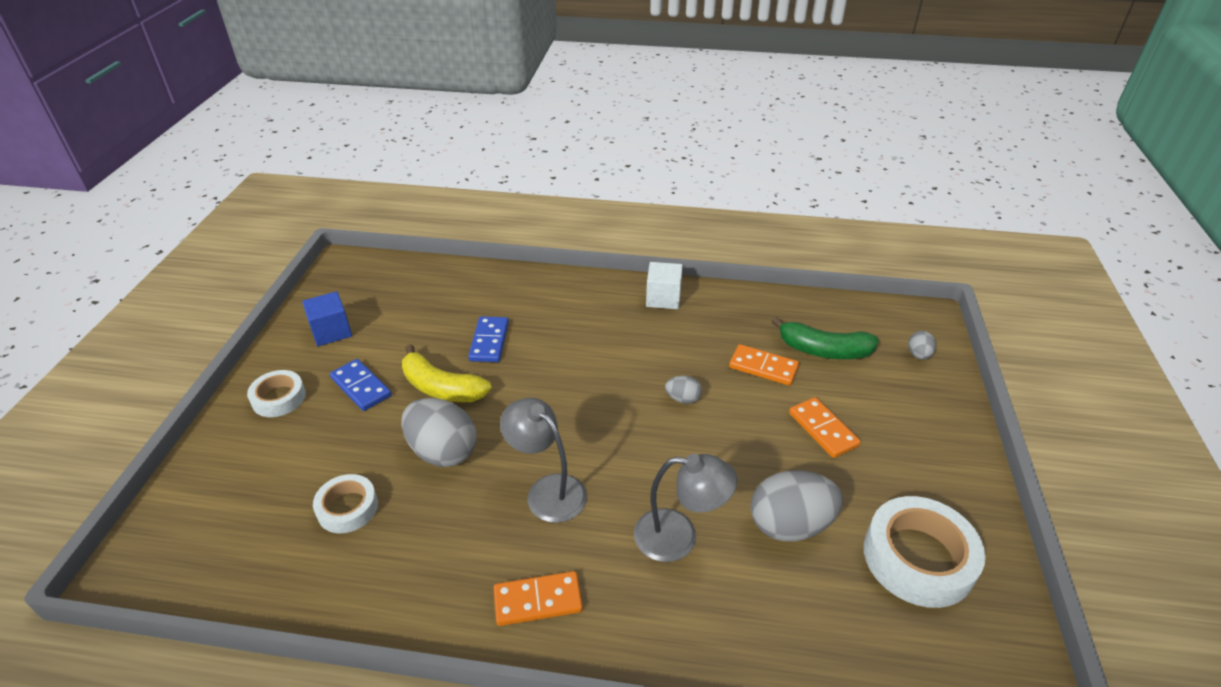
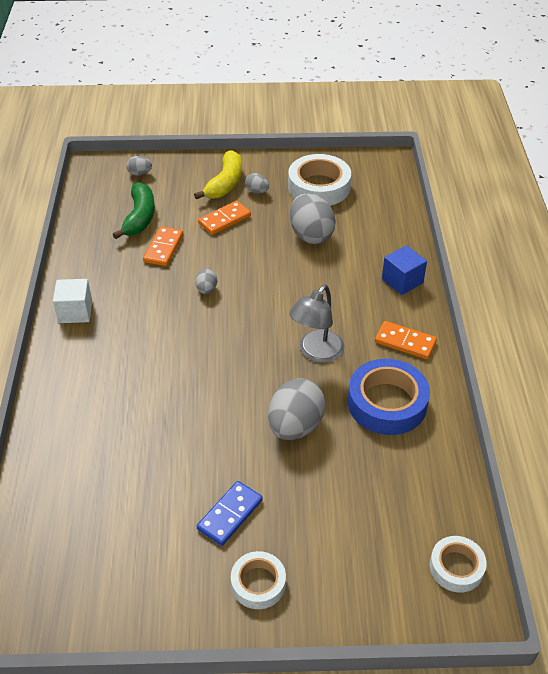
camera: 100 degrees left, 5 degrees up
(331, 331) = (147, 577): blue cube -> blue cube (402, 281)
(347, 508) = (368, 472): white tape -> white tape (456, 567)
(438, 551) = (387, 403): none -> blue tape
(441, 388) = (220, 448): yellow banana -> yellow banana (225, 183)
(489, 341) = (150, 428): blue domino -> none
(538, 601) = (405, 342): orange domino -> orange domino turned 45 degrees counterclockwise
(679, 537) = (335, 282): grey lamp -> none
(894, 473) = (257, 191): none -> grey egg

